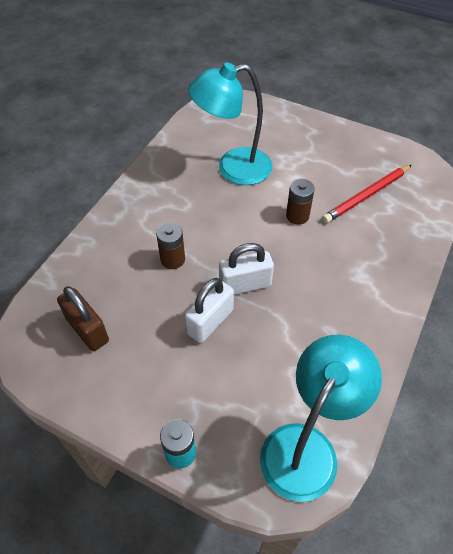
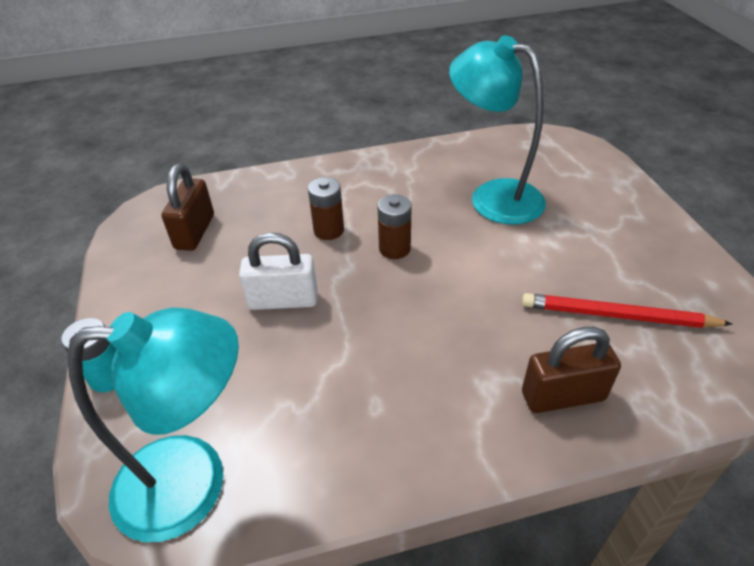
camera: 50 degrees right, 10 degrees down
(245, 284) = (357, 296): white padlock -> none
(297, 216) = (500, 278): brown battery -> brown battery (394, 249)
(392, 254) = (563, 396): none -> brown padlock

